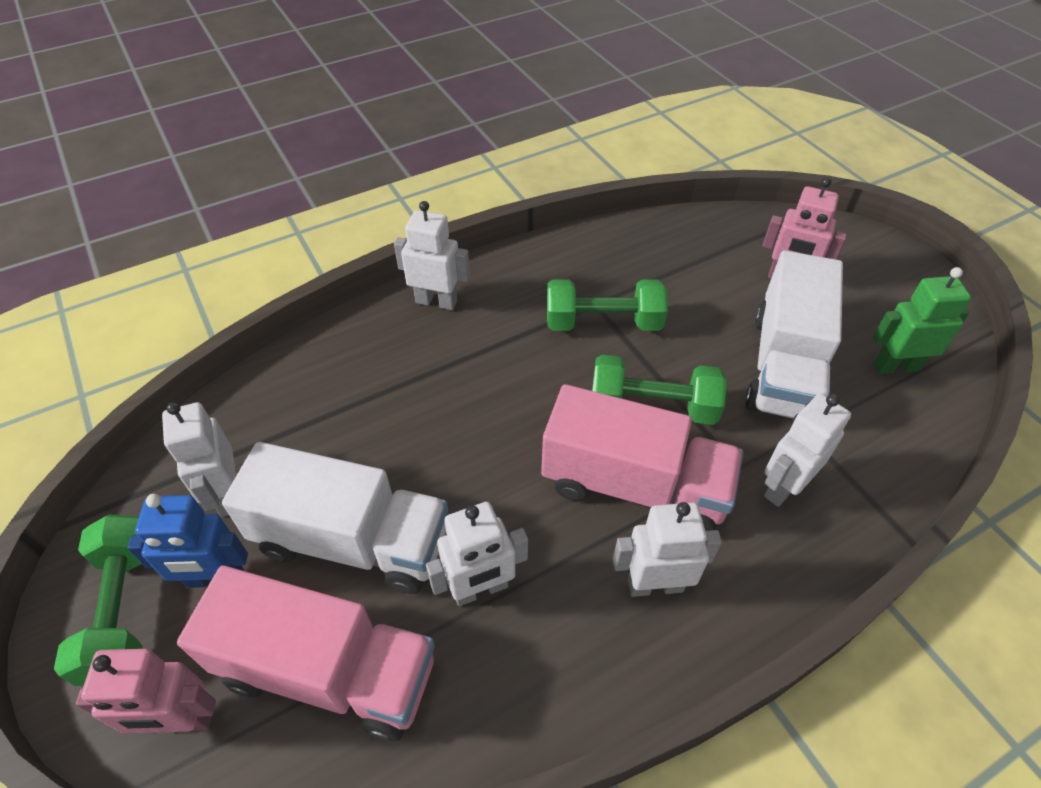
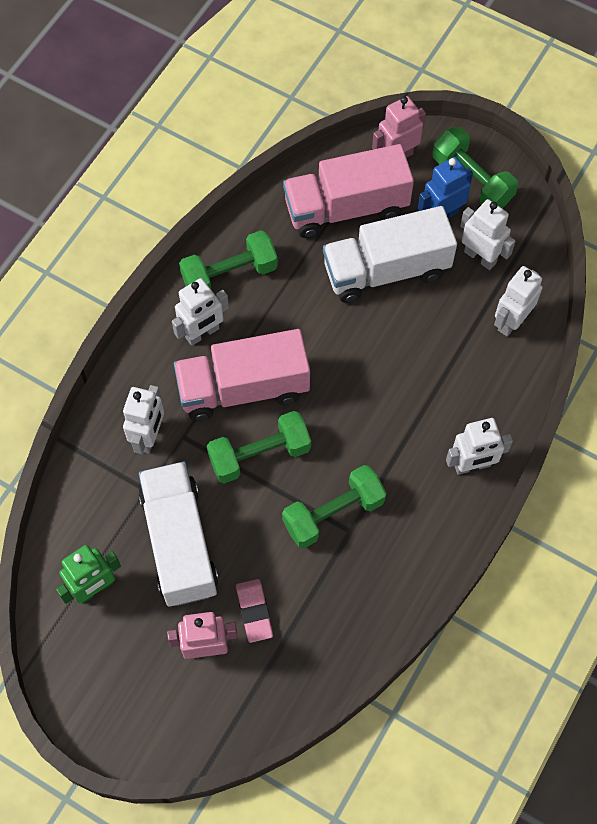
camera: 150 degrees right, 15 degrees up
(480, 589) = (297, 282): white robot -> white robot (511, 321)
(570, 656) = (229, 274): none -> green dumbbell
(727, 285) = (254, 611): none -> pink eraser

